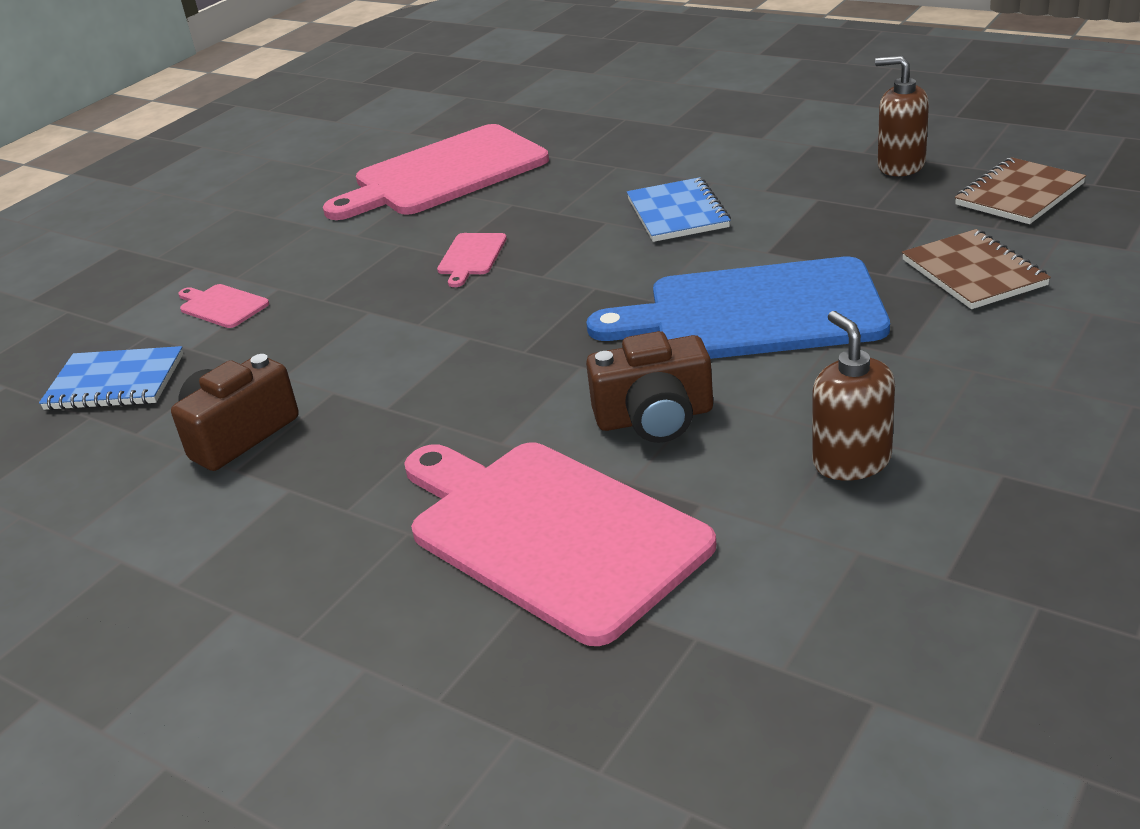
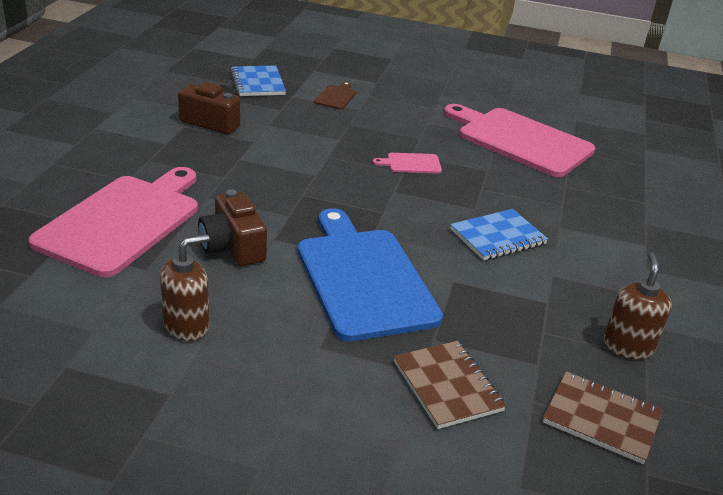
camera: 65 degrees right, 0 degrees up
(221, 306) = (336, 96): pink cutting board -> brown cutting board
(973, 273) = (447, 386): brown notebook -> brown notebook turned 75 degrees counterclockwise

